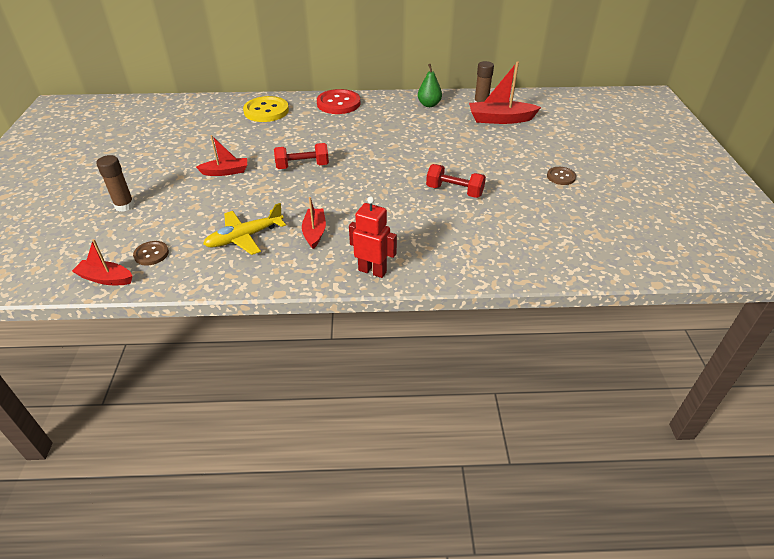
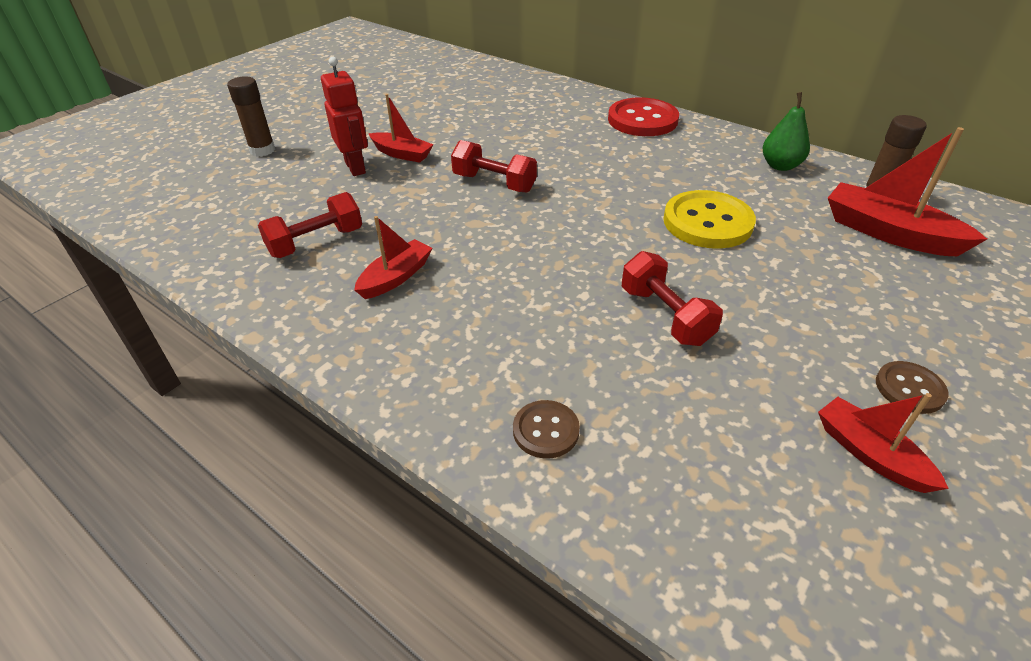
camera: 40 degrees right, 0 degrees up
(106, 278) = (141, 220): red boat -> red boat (870, 454)
(151, 254) = (210, 215): brown button -> brown button (546, 430)
(245, 237) = (316, 242): yellow plane -> red dumbbell
(266, 111) = (539, 99): yellow button -> yellow button (707, 222)
(372, 271) = (393, 375): red robot -> red robot (355, 167)

